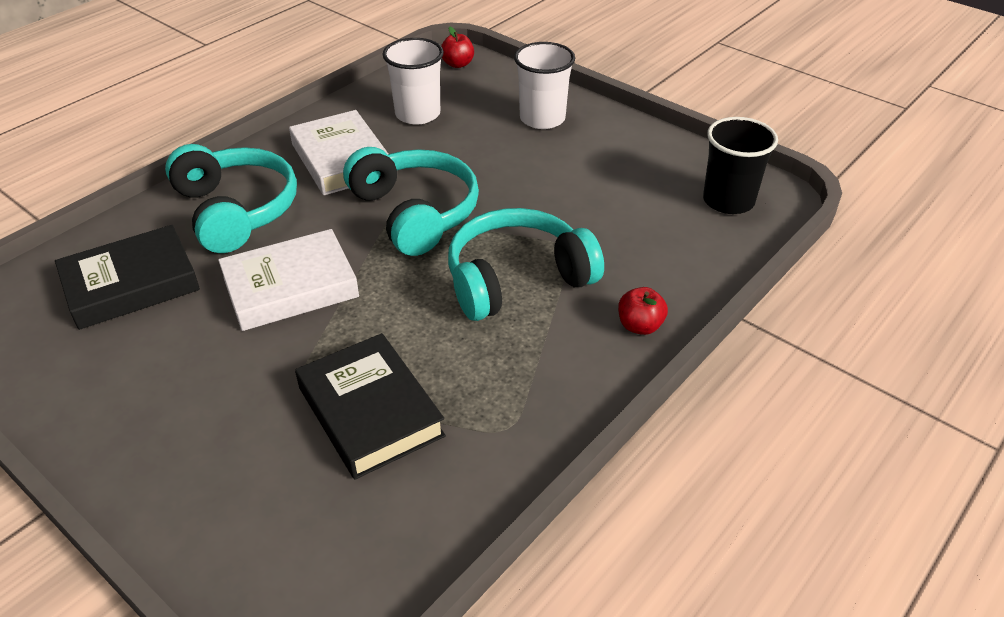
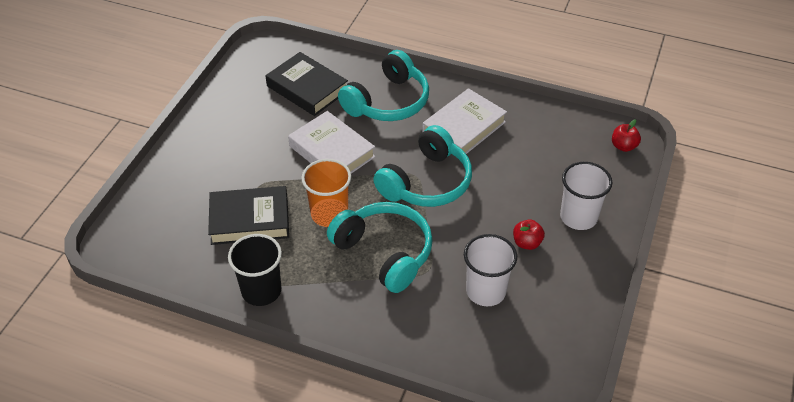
camera: 70 degrees right, 5 degrees up
(370, 412) = (250, 220): black book -> black book turned 45 degrees clockwise
(414, 317) = (329, 214): none -> orange cup
(417, 114) = (540, 146): white cup -> white cup (486, 291)
(640, 326) = (366, 328): red apple -> red apple (527, 243)
(728, 201) = (533, 357): black cup -> black cup (261, 291)

